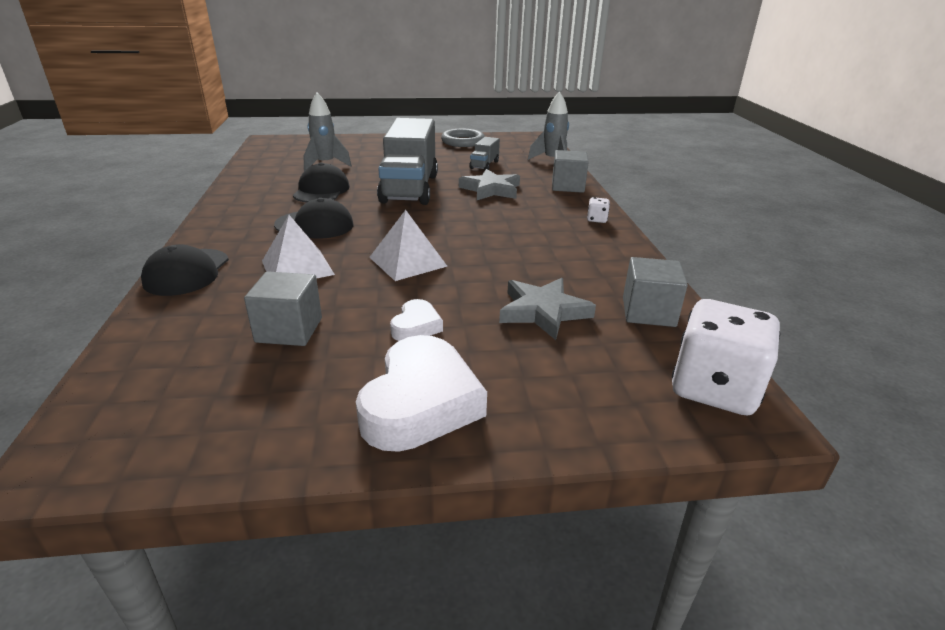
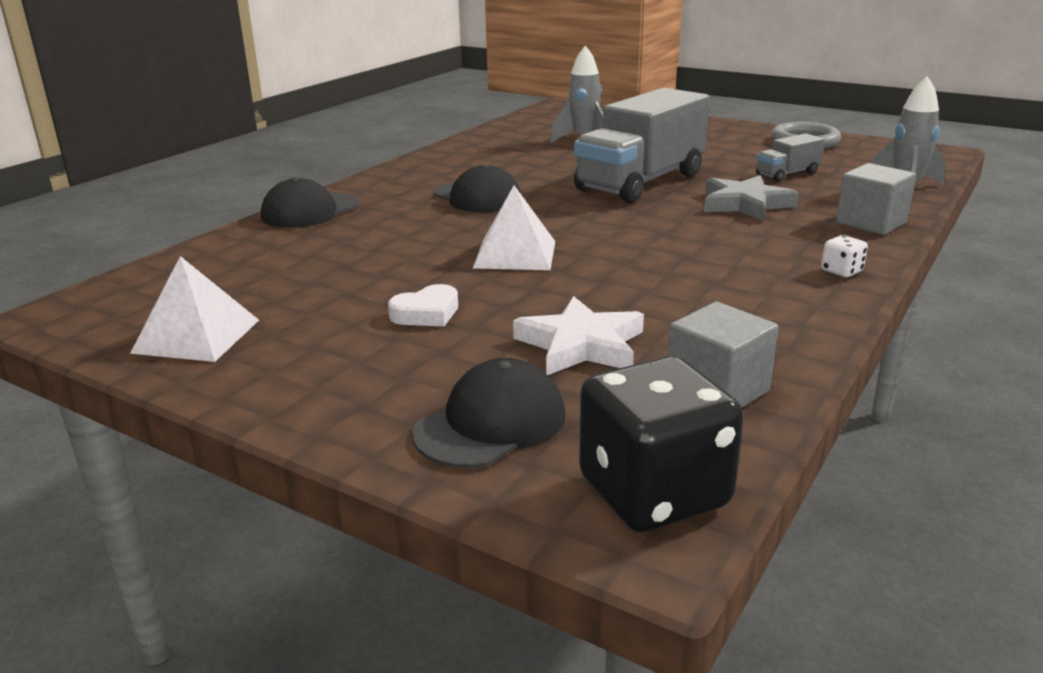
camera: 40 degrees right, 5 degrees down
(289, 330) = (316, 280): grey cube -> none
(297, 267) = (402, 231): white pyramid -> white pyramid (196, 336)
(321, 190) = (537, 165): black cap -> black cap (491, 423)
(420, 402) = (327, 375): white heart -> none
(543, 311) = (581, 345): grey star -> white star
(714, 388) = (654, 493): white dice -> black dice

